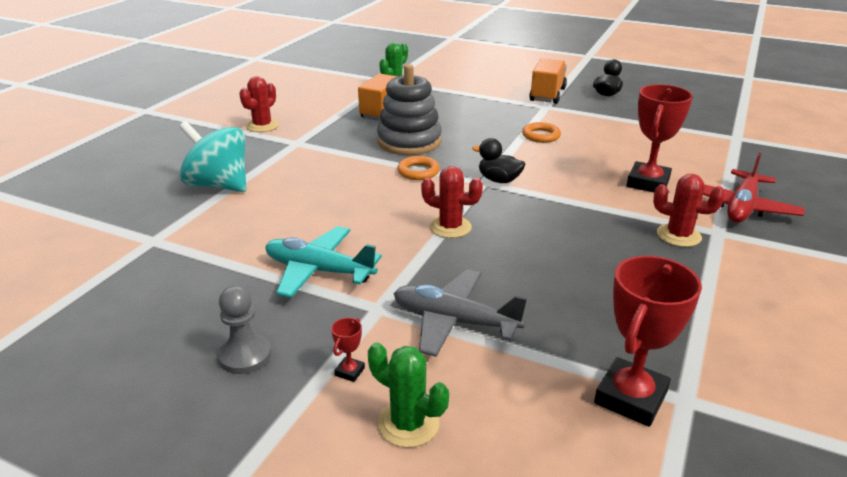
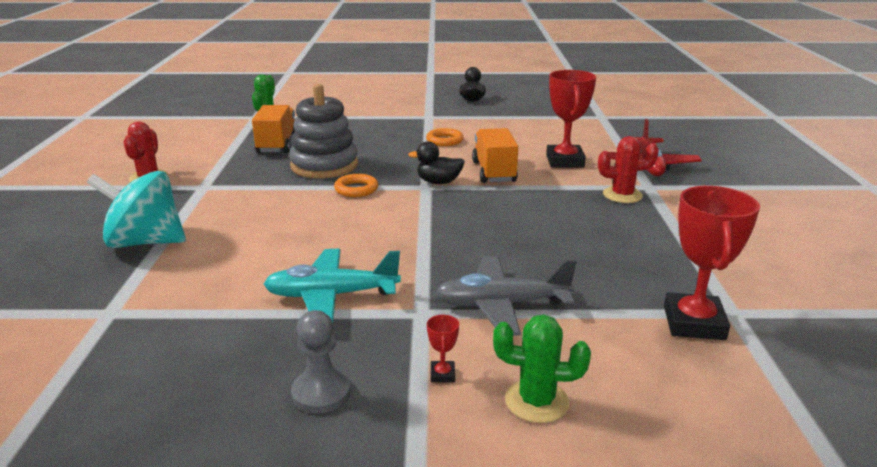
camera: 25 degrees left, 5 degrees down
(450, 227) = (428, 229): red cactus -> none
(547, 95) = (421, 107): orange truck -> orange truck (494, 172)

